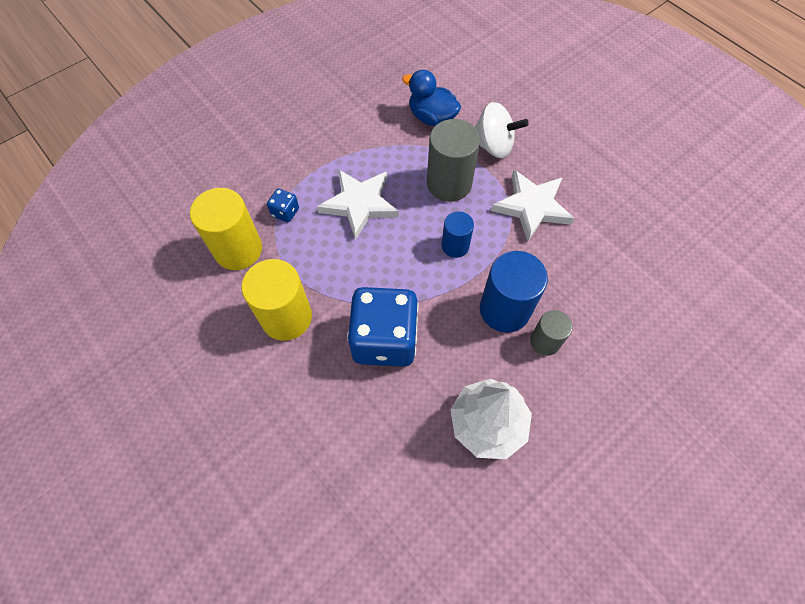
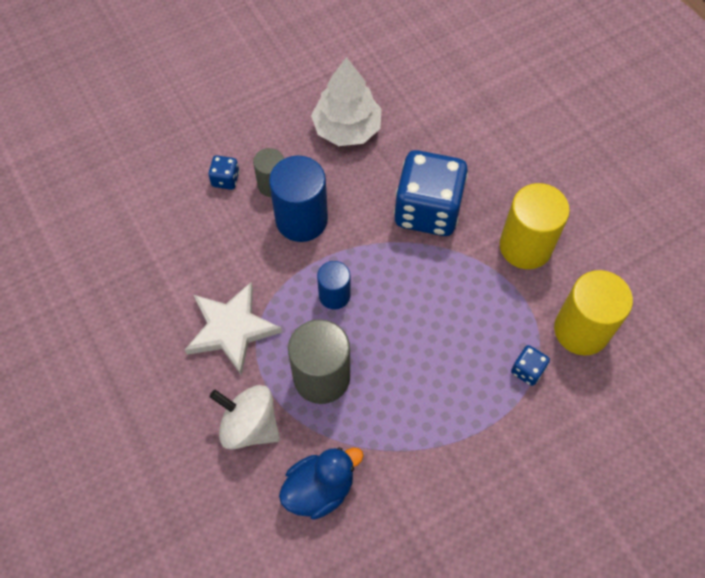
camera: 170 degrees left, 0 degrees up
(359, 204) = (436, 366): white star -> none
(432, 117) = (319, 489): blue duck -> blue duck turned 75 degrees counterclockwise
(593, 339) = (225, 179): none -> blue dice

